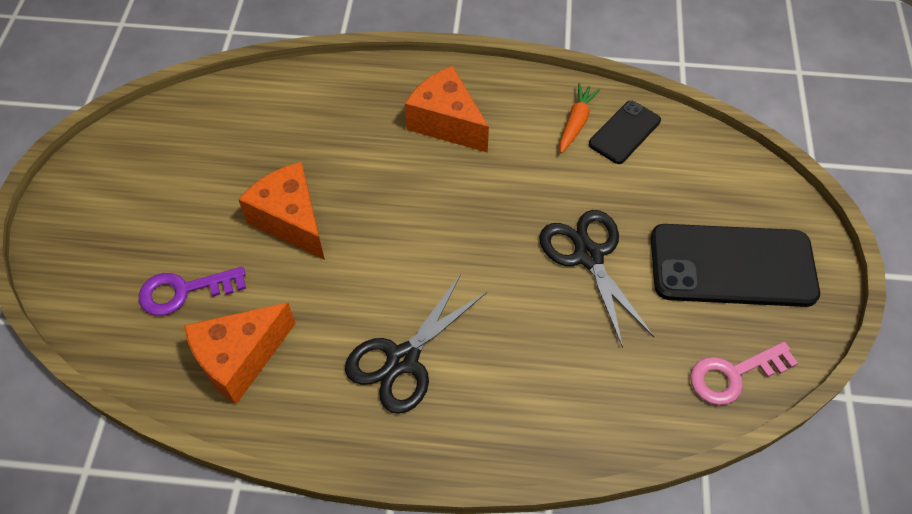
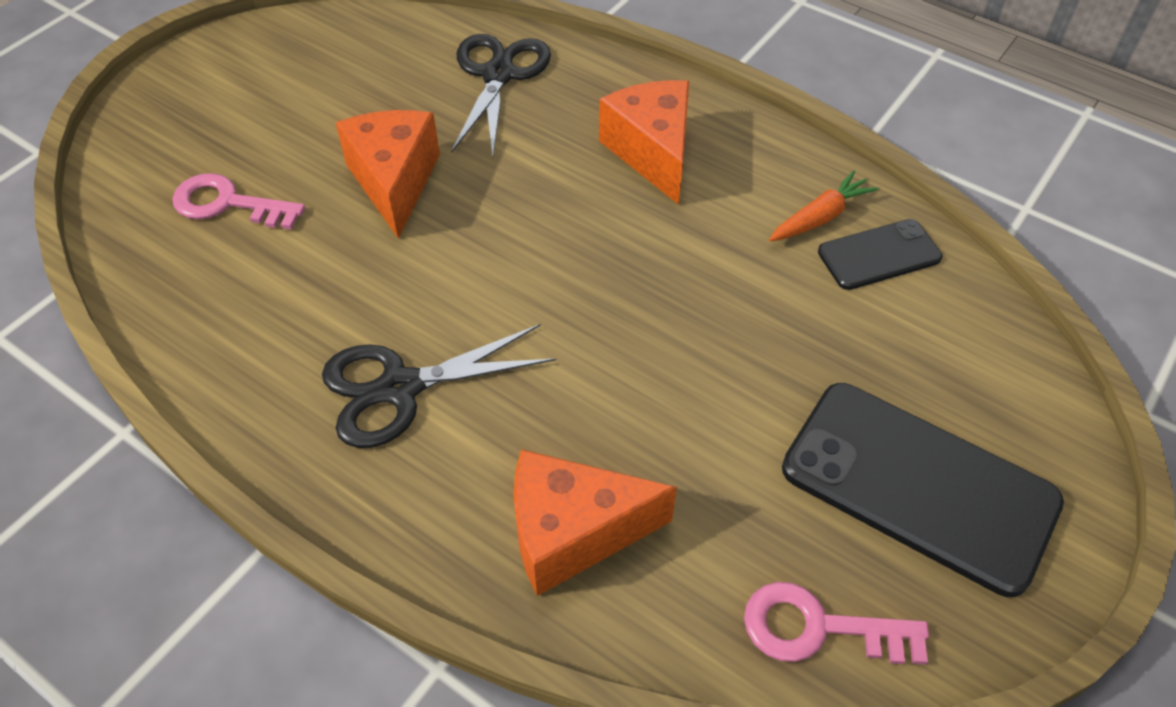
camera: 30 degrees right, 5 degrees down
(184, 291) = (228, 204): purple key -> pink key
(240, 359) = (227, 299): orange cheese -> orange cheese (572, 533)
(588, 256) = (720, 379): black scissors -> black scissors (498, 75)

